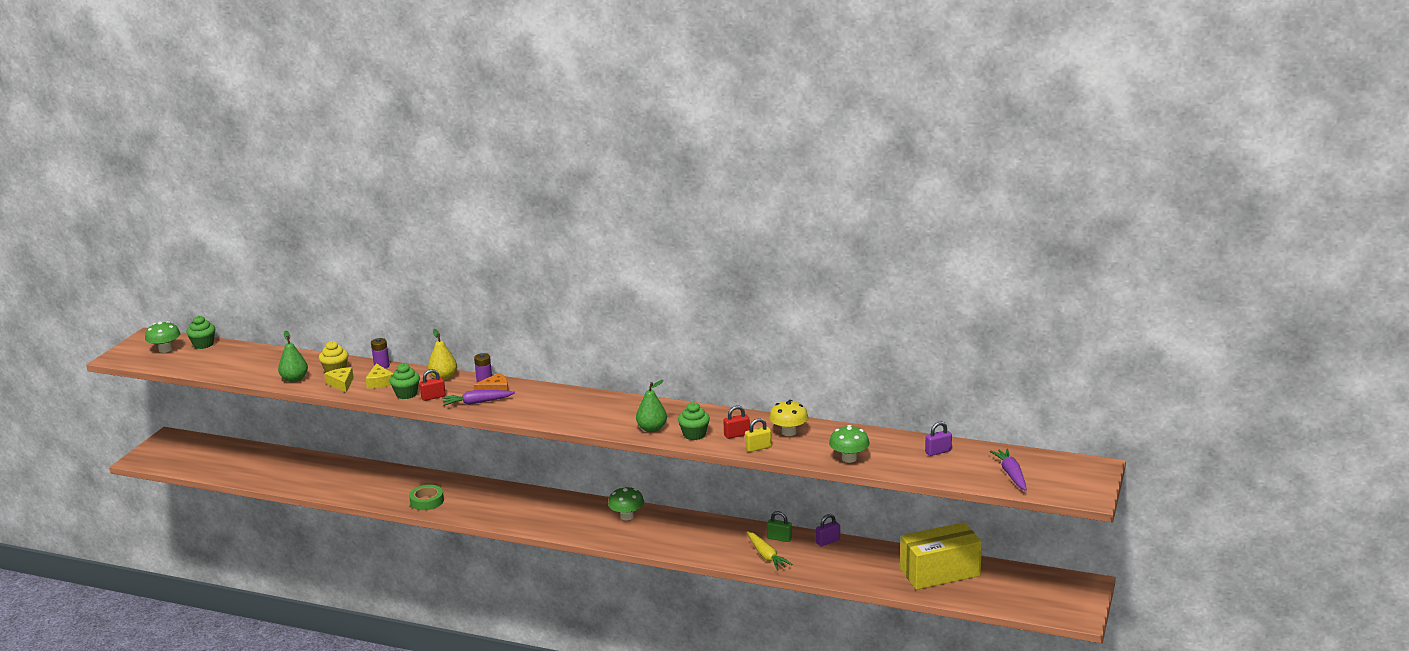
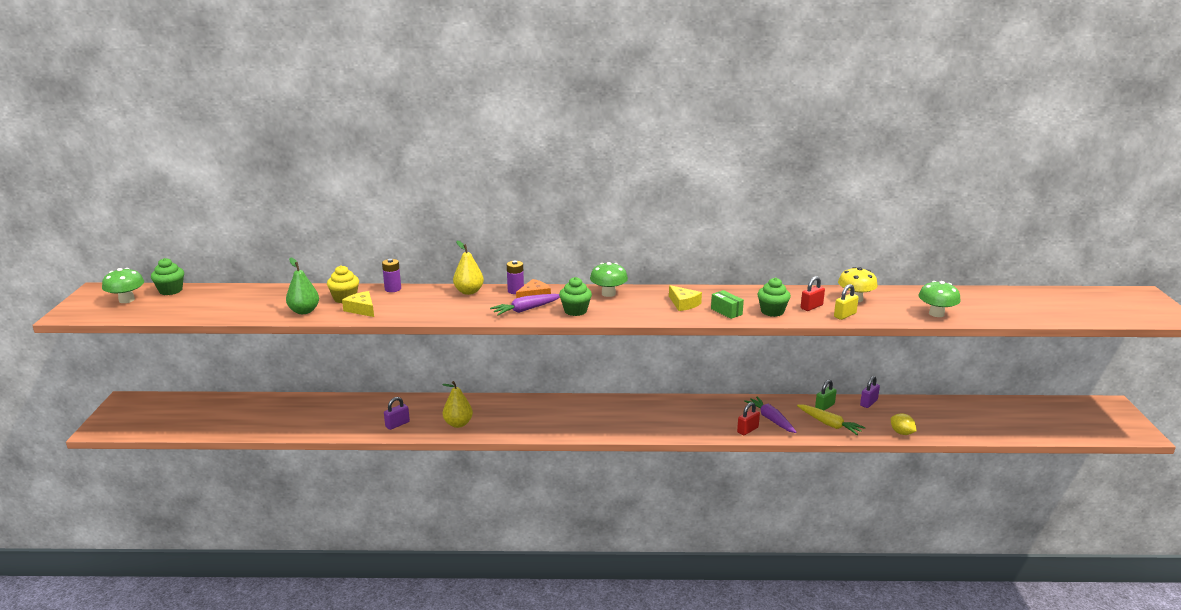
camera: 20 degrees left, 0 degrees up
(379, 382) = (403, 303): yellow cheese -> yellow cheese (683, 304)
(406, 394) = (443, 311): green cupcake -> green cupcake (575, 311)
(427, 501) = (458, 424): green tape -> yellow pear
(433, 397) = (474, 310): red padlock -> red padlock (747, 430)
(627, 516) = (669, 408): green mushroom -> green mushroom (608, 293)
(652, 429) = (726, 311): green pear -> green box
(779, 538) = (824, 406): green padlock -> green padlock turned 45 degrees counterclockwise
(829, 576) = (901, 433): none -> yellow lemon
(938, 451) = (1002, 298): purple padlock -> purple padlock (397, 424)
(940, 572) = (988, 414): yellow box -> none
(1011, 474) = (1087, 308): purple carrot -> purple carrot (771, 419)

